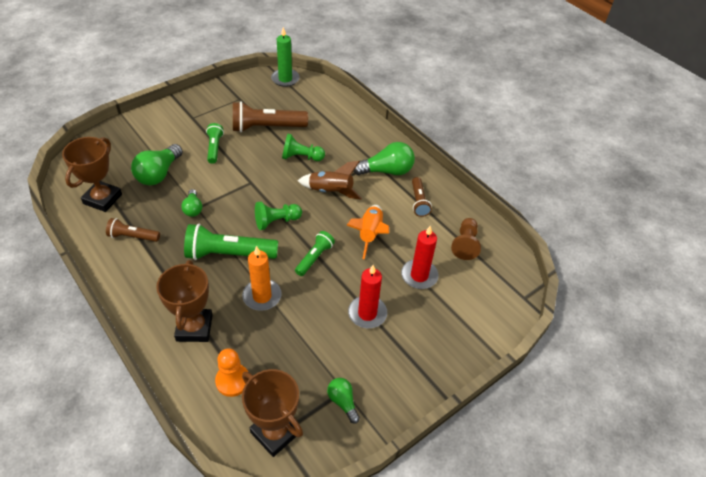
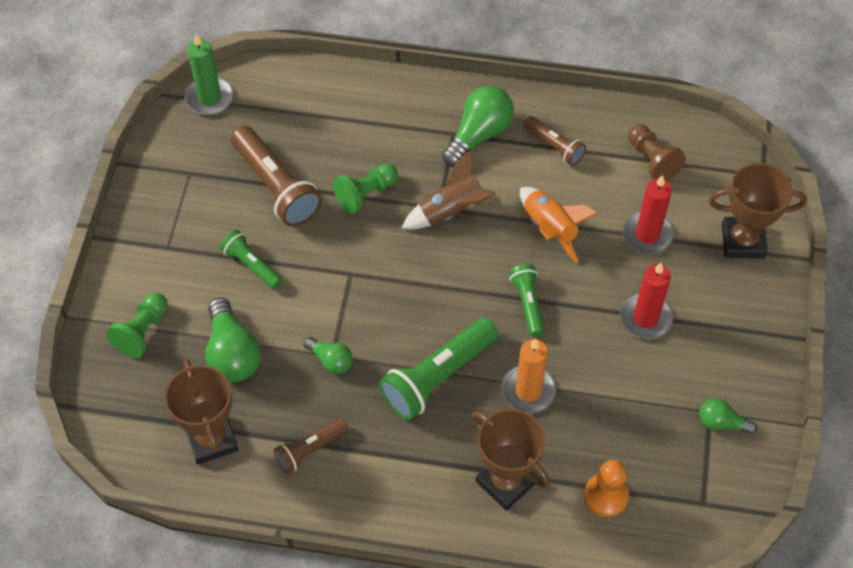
camera: 40 degrees left, 10 degrees up
(266, 127) = (276, 187): brown flashlight -> brown flashlight turned 75 degrees counterclockwise
(275, 432) = (698, 504): brown trophy -> brown trophy (743, 241)
(276, 221) = (438, 296): green pawn -> green pawn (142, 331)

